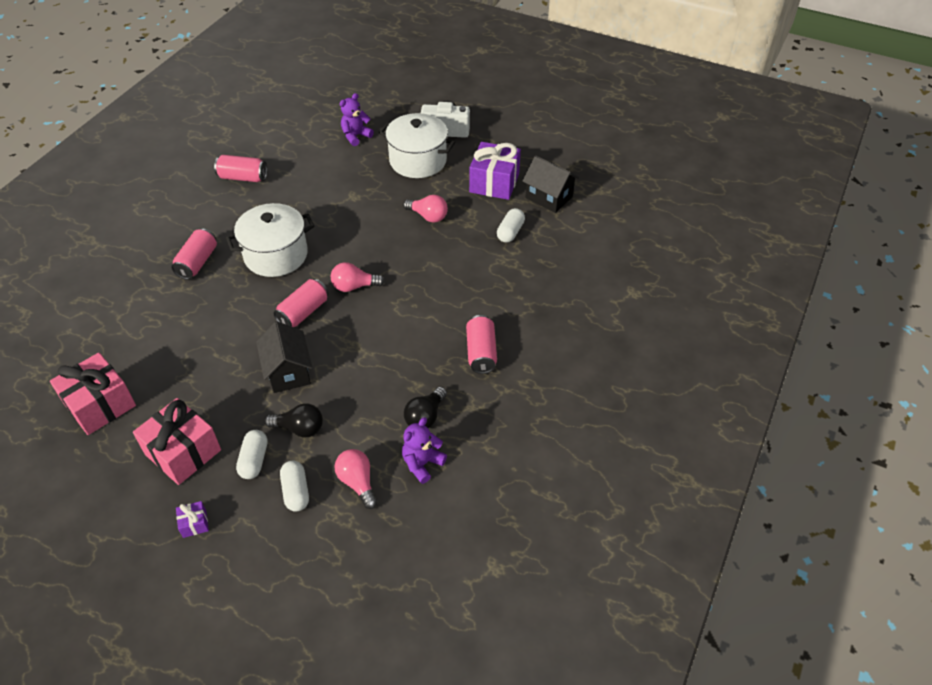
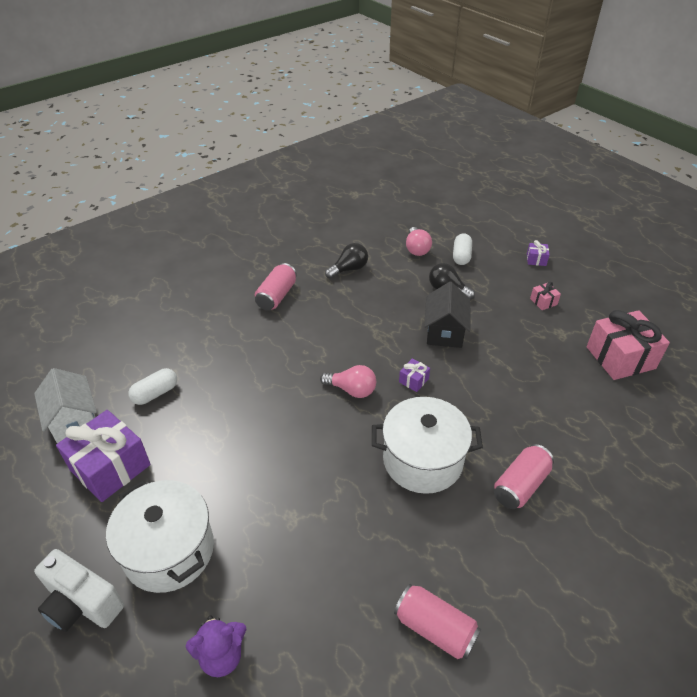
camera: 155 degrees left, 5 degrees down
(183, 452) = (543, 302): pink gift -> pink gift, size x0.43
(254, 460) = (487, 281): white capsule -> none
(303, 312) = (413, 380): pink can -> purple gift
(422, 463) = (367, 246): purple teddy bear -> none
(428, 216) = (223, 448): pink light bulb -> none
(549, 197) = (74, 421): black house -> white house

